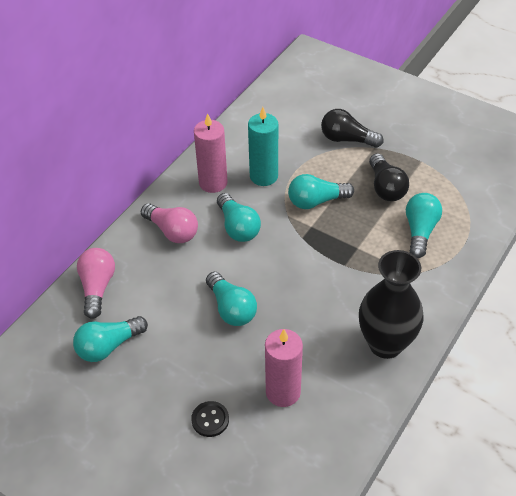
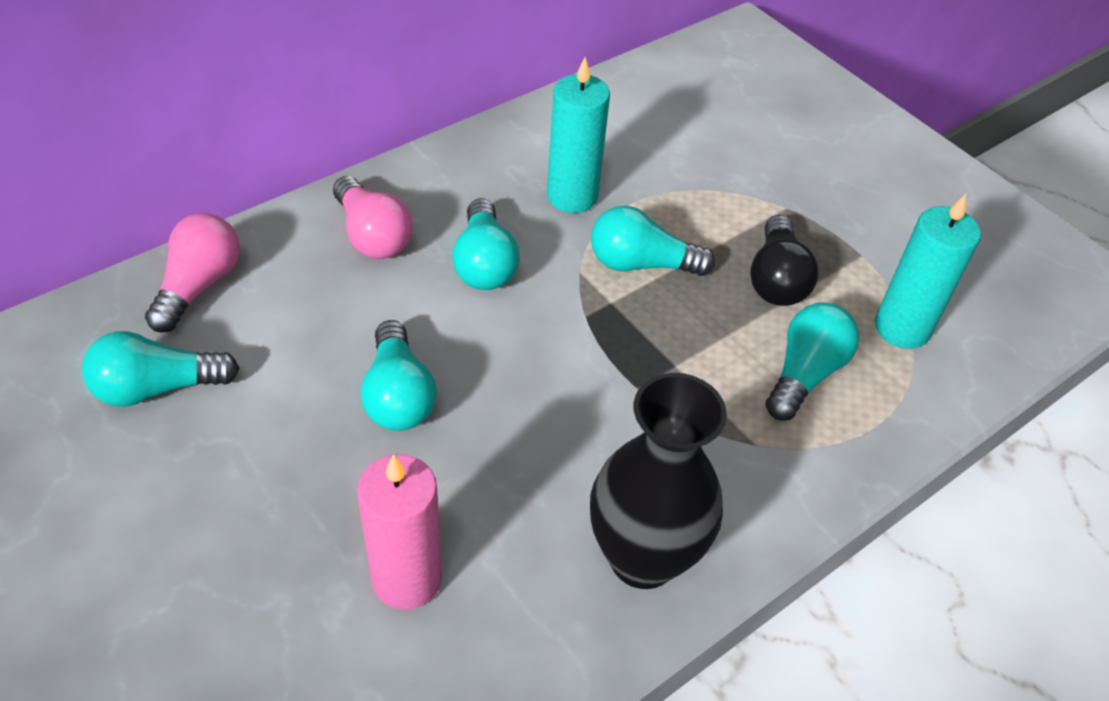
camera: 15 degrees right, 0 degrees up
(210, 420) = (249, 582): black button -> none
(213, 183) = (482, 181): pink candle -> none
(347, 139) = (745, 180): black light bulb -> none
(455, 193) = (902, 328): none -> turquoise candle

